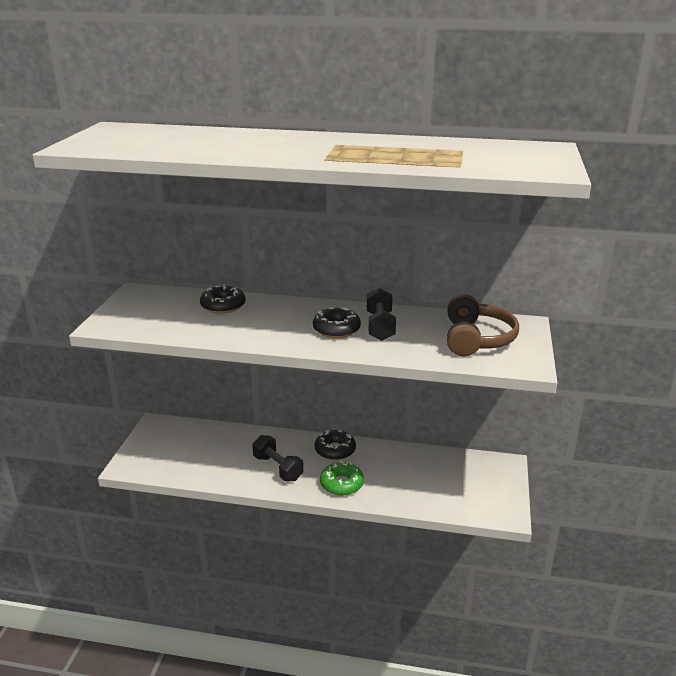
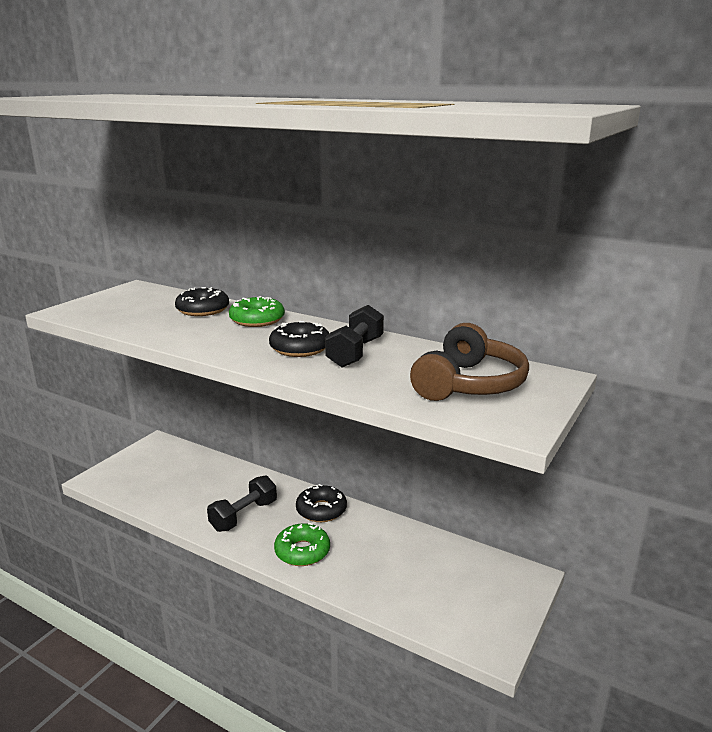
camera: 20 degrees right, 5 degrees down
(278, 309) = (257, 320): none -> green donut
(278, 468) = (244, 516): black dumbbell -> black dumbbell turned 60 degrees clockwise

